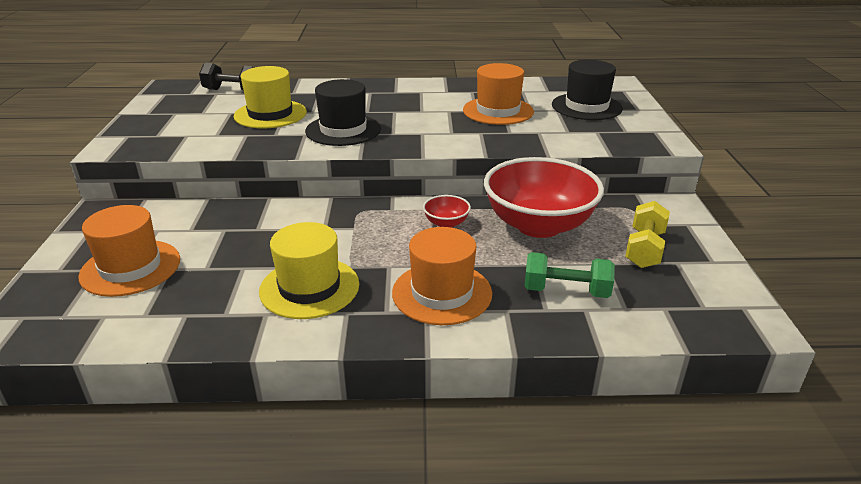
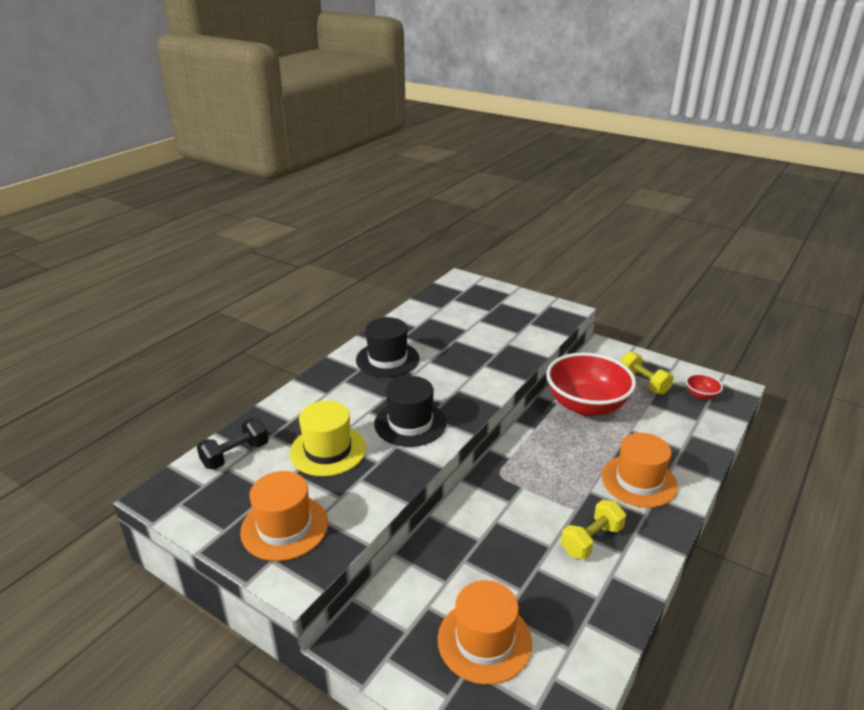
camera: 55 degrees left, 0 degrees up
(309, 287) = (591, 540): yellow hat -> yellow dumbbell
(446, 223) = (552, 441): red bowl -> red bowl (701, 395)
(498, 111) = (454, 342): orange hat -> orange hat (284, 527)
(566, 291) = (668, 432): green dumbbell -> none
(586, 107) = (486, 308): black hat -> black hat (387, 359)

